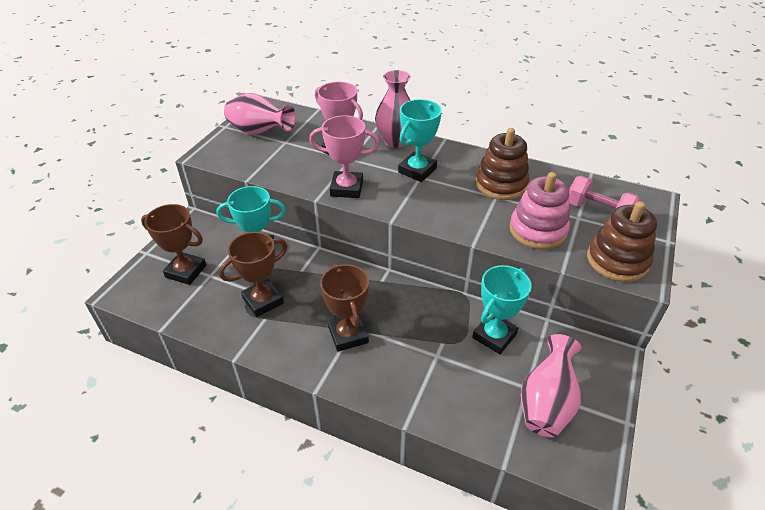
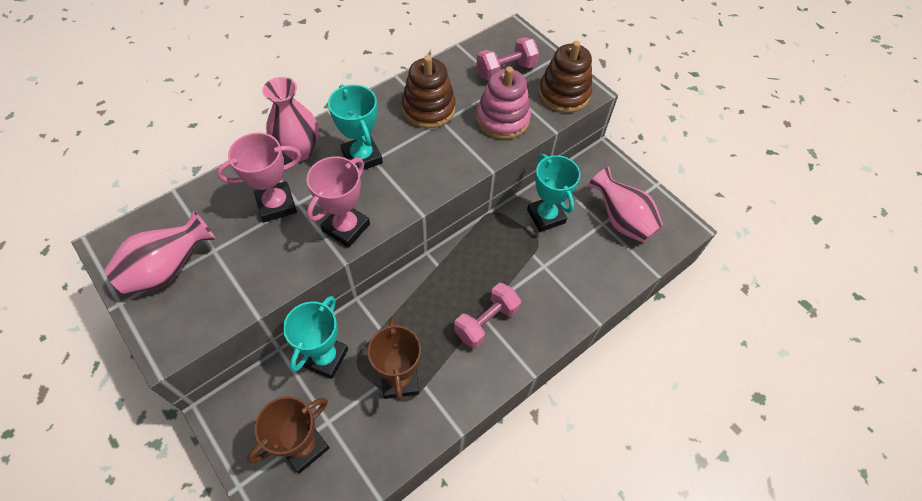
camera: 65 degrees left, 15 degrees up
(348, 335) = (486, 322): brown trophy -> pink dumbbell

